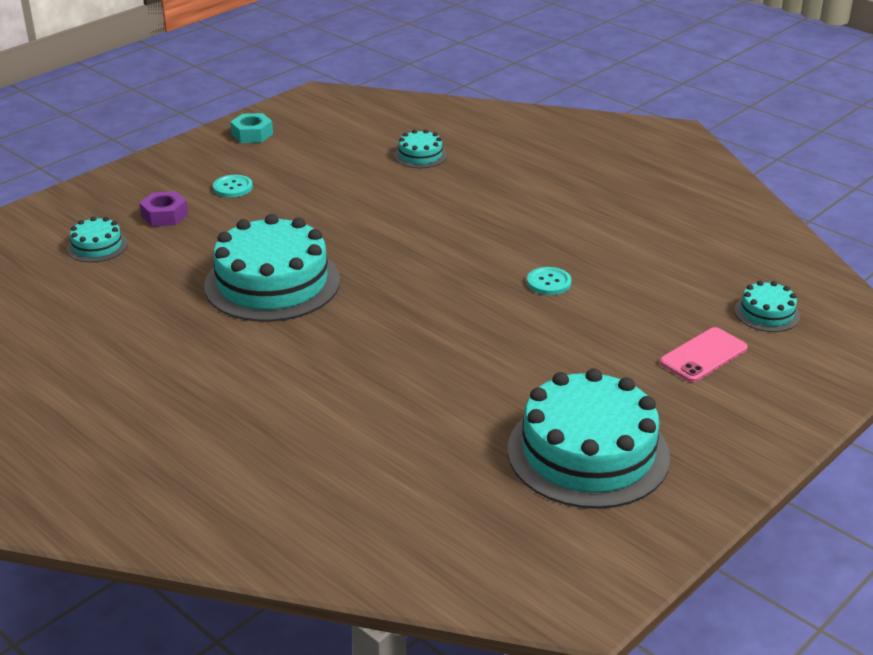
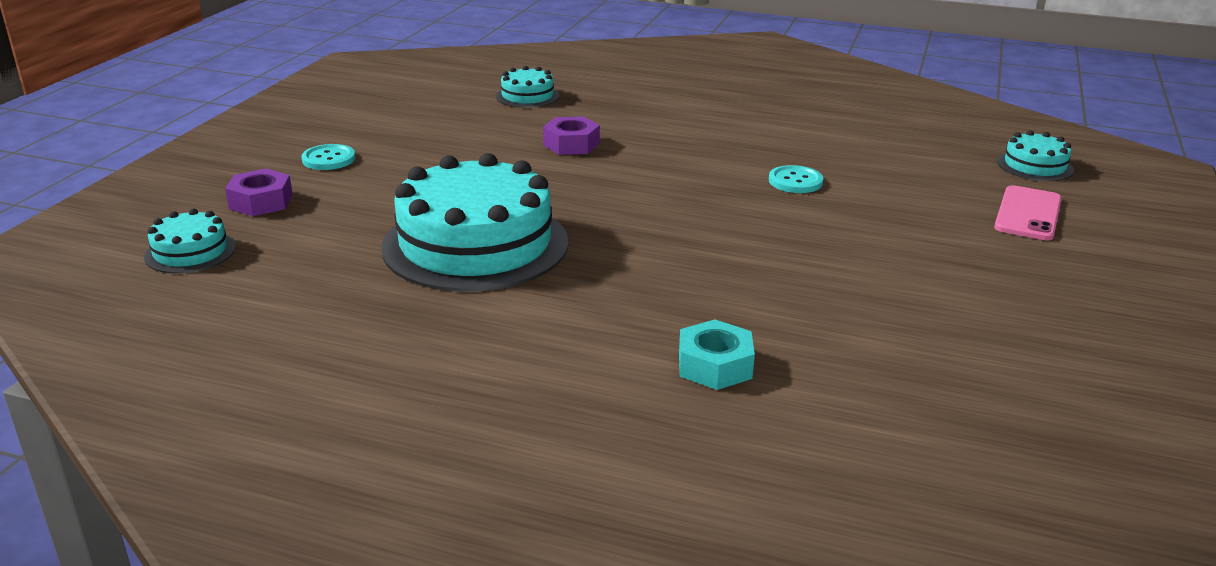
camera: 25 degrees left, 5 degrees down
(252, 134) = (305, 106): turquoise nut -> turquoise nut (714, 365)
(412, 210) = (571, 144): none -> purple nut
(588, 453) = (1040, 335): turquoise cake -> none

